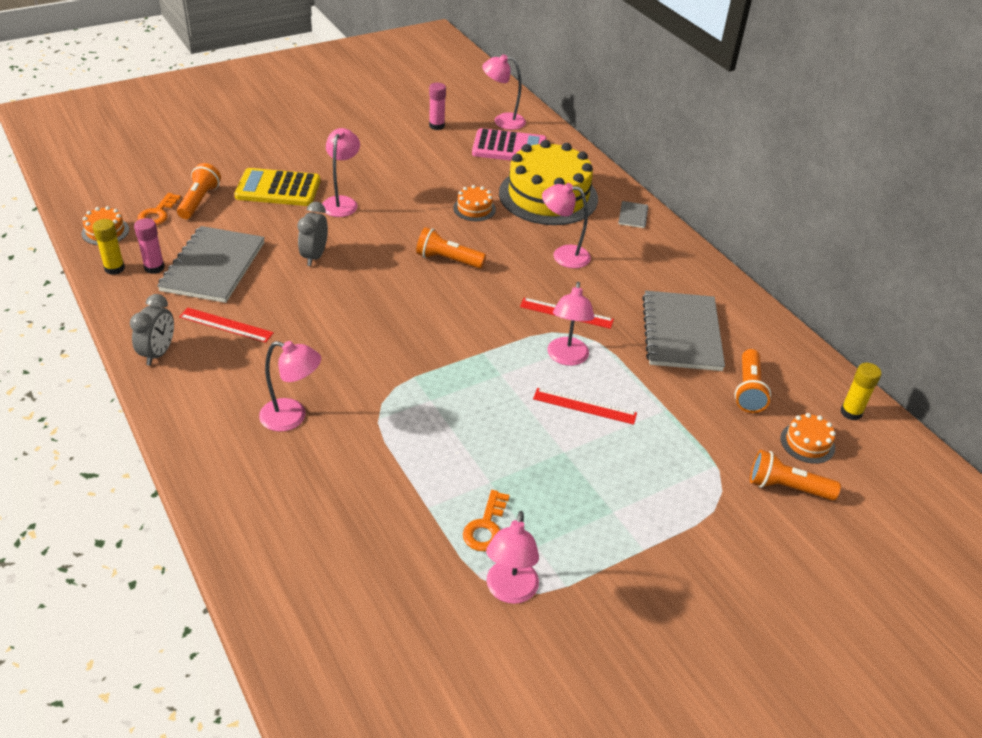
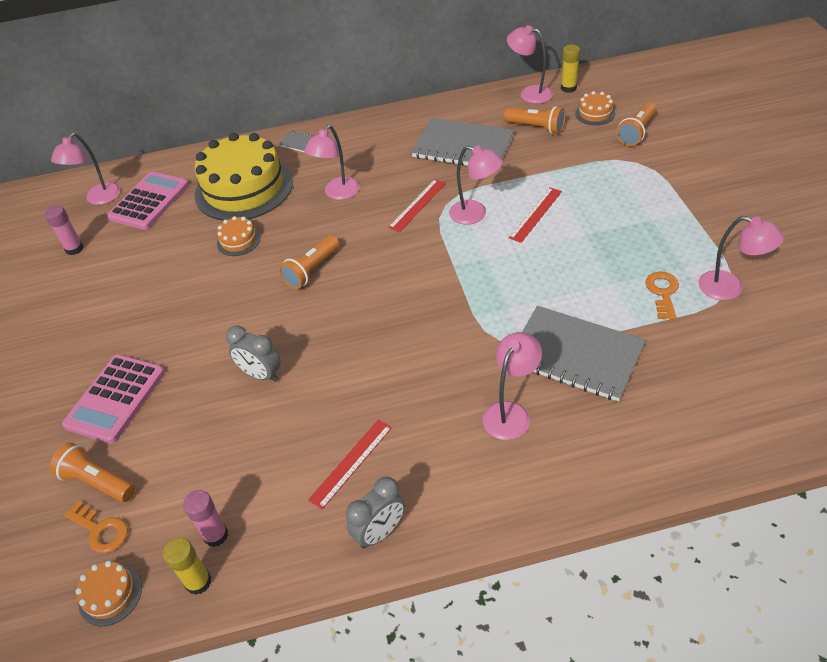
camera: 65 degrees left, 5 degrees up
(158, 353) = (380, 532): grey clock -> grey clock turned 105 degrees clockwise
(213, 267) = (240, 471): grey notebook -> grey notebook (575, 355)
(278, 189) = (115, 399): yellow calculator -> pink calculator
(342, 202) = (174, 342): pink lamp -> pink lamp (529, 93)
(486, 527) = (663, 292): orange key -> orange key turned 120 degrees counterclockwise

